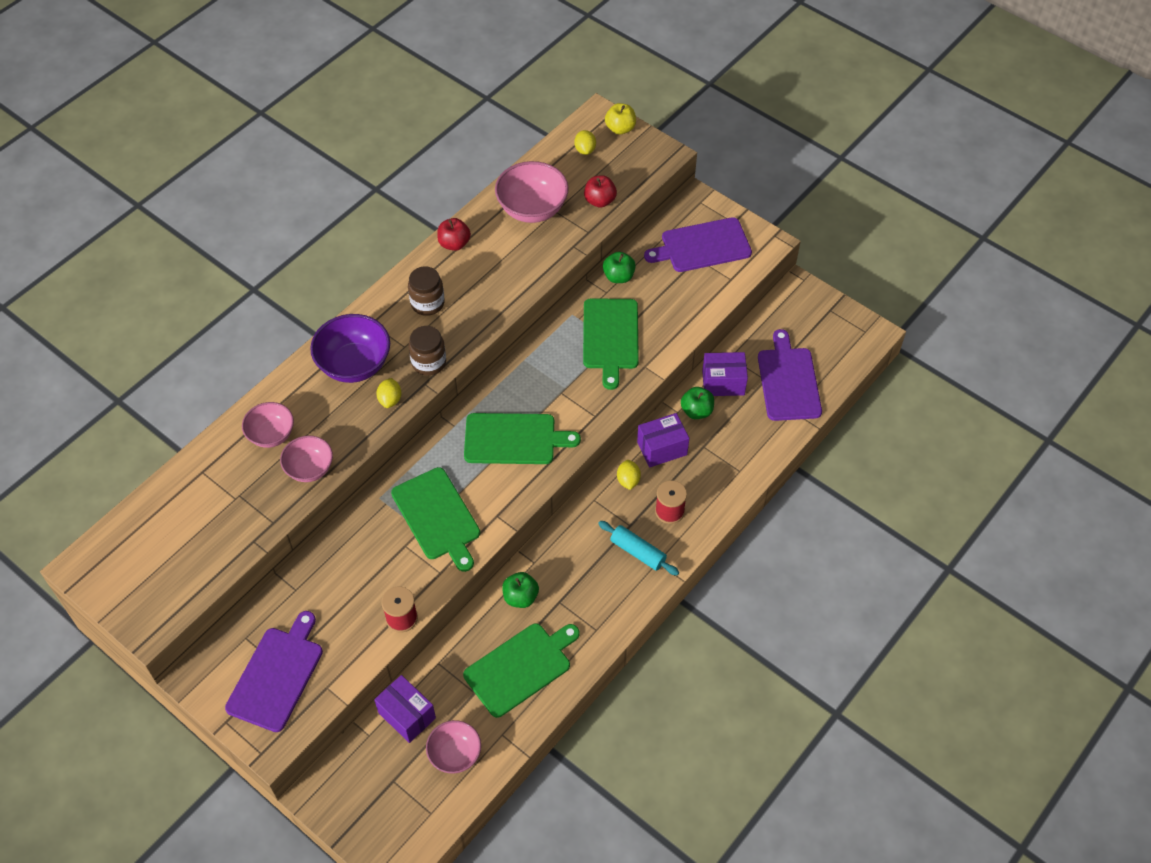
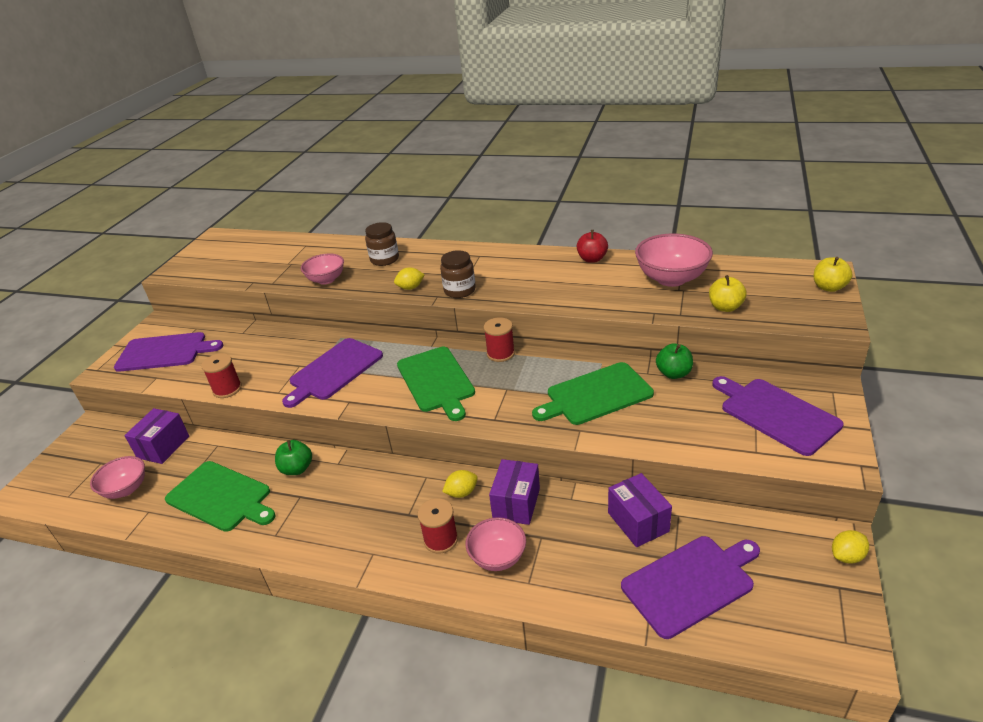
camera: 70 degrees right, 20 degrees down
(271, 435) = (349, 256): pink bowl -> pink bowl (497, 557)
(354, 365) = (434, 263): purple bowl -> none
(427, 303) = (519, 269): brown jar -> brown jar (384, 259)
(437, 517) = (334, 371): green cutting board -> purple cutting board
(507, 377) = (500, 353): none -> red spool
(585, 150) = (775, 279): yellow lemon -> yellow lemon (847, 556)
(600, 201) = (725, 307): red apple -> yellow apple
(638, 552) = (378, 532): turquoise rolling pin -> none
(662, 448) = (516, 503): purple box -> purple box turned 60 degrees clockwise
(696, 411) = (583, 513): green apple -> none

